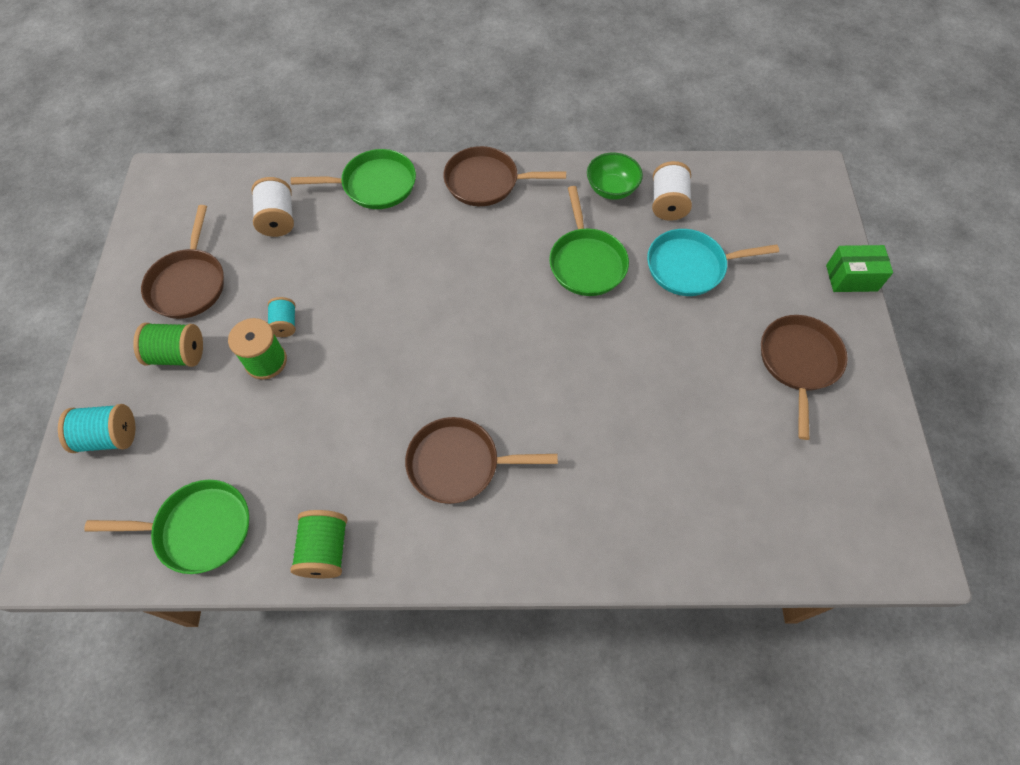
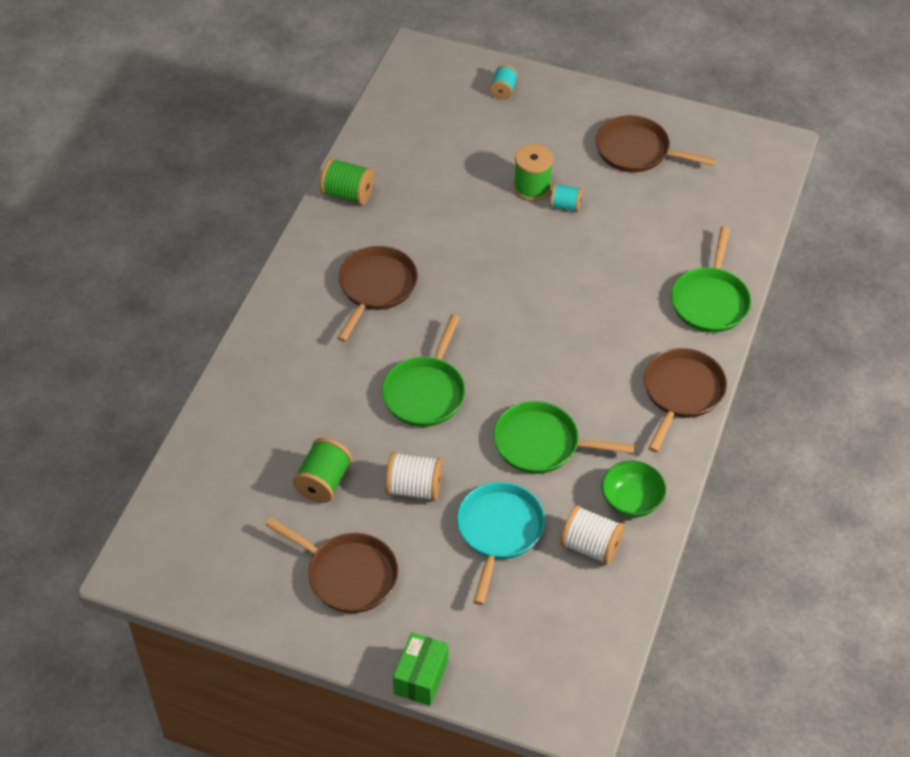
camera: 110 degrees right, 10 degrees down
(109, 437) = (503, 90): turquoise spool -> turquoise spool, size x0.65
(178, 355) = (563, 136): green spool -> green spool (323, 482)
(198, 529) = (401, 129): green pan -> green pan (425, 392)
(278, 219) = (690, 220): white spool -> white spool (414, 488)

